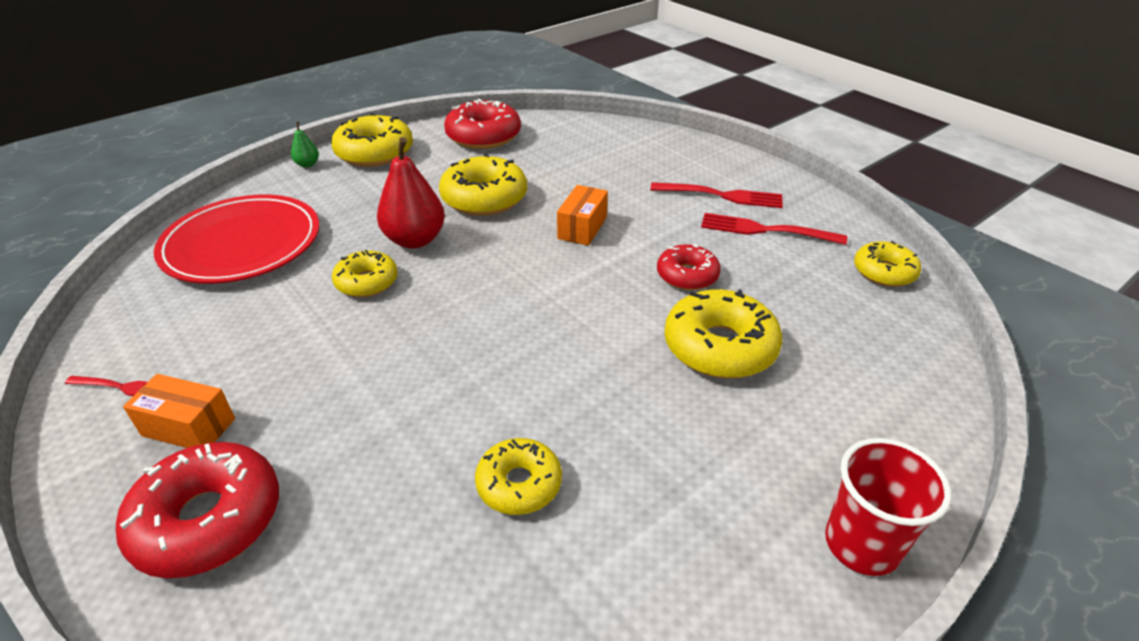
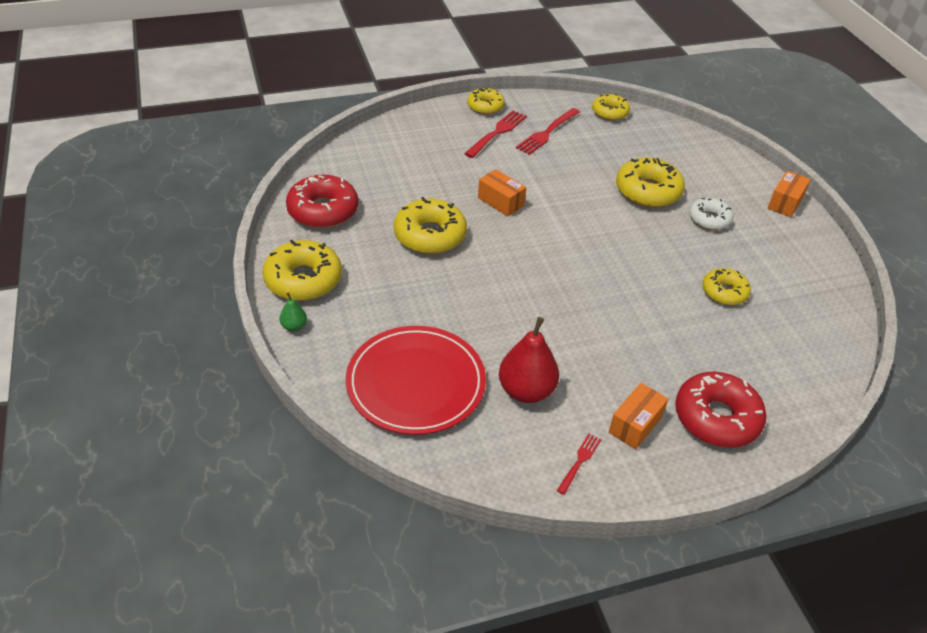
camera: 70 degrees left, 5 degrees up
(367, 282) = (512, 318): yellow donut -> yellow donut (485, 107)
(415, 240) = (469, 283): red pear -> red pear (526, 391)
(687, 275) = (578, 178): red donut -> none
(707, 432) = (709, 219): none -> white donut
(861, 544) = (785, 203): red cup -> orange box

